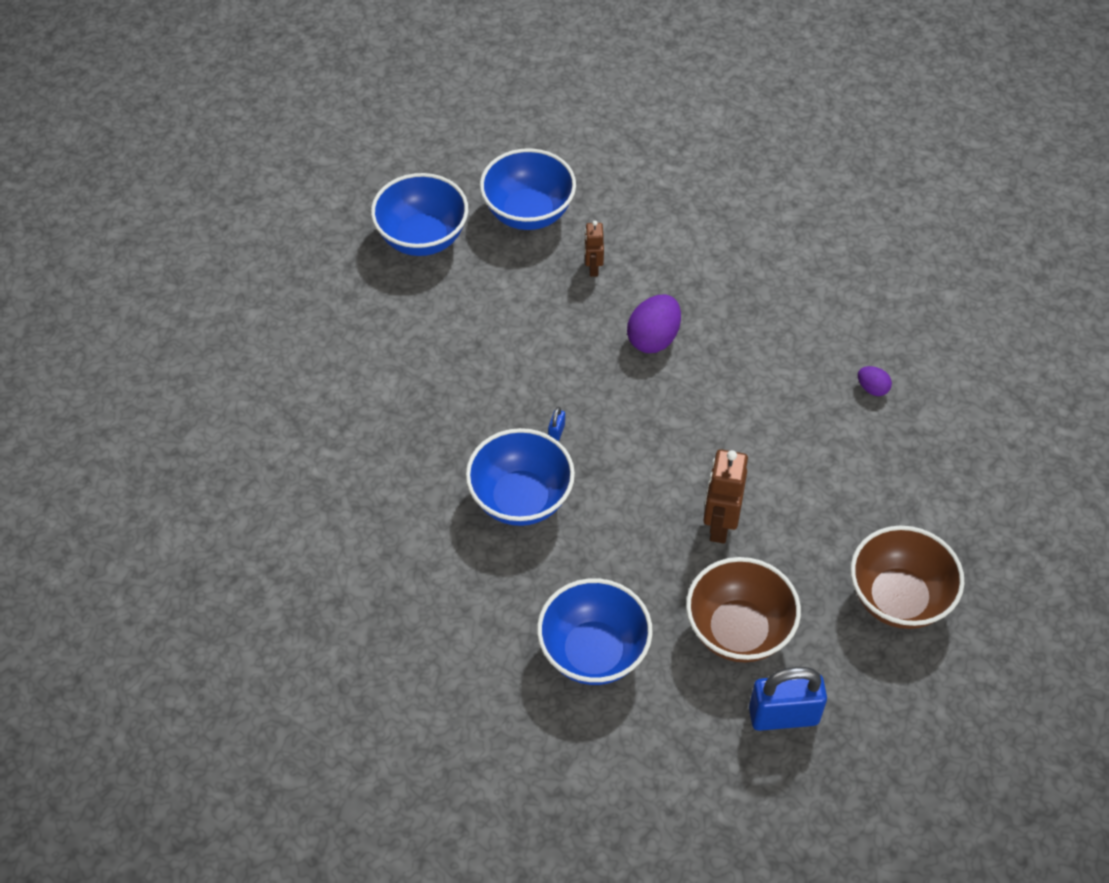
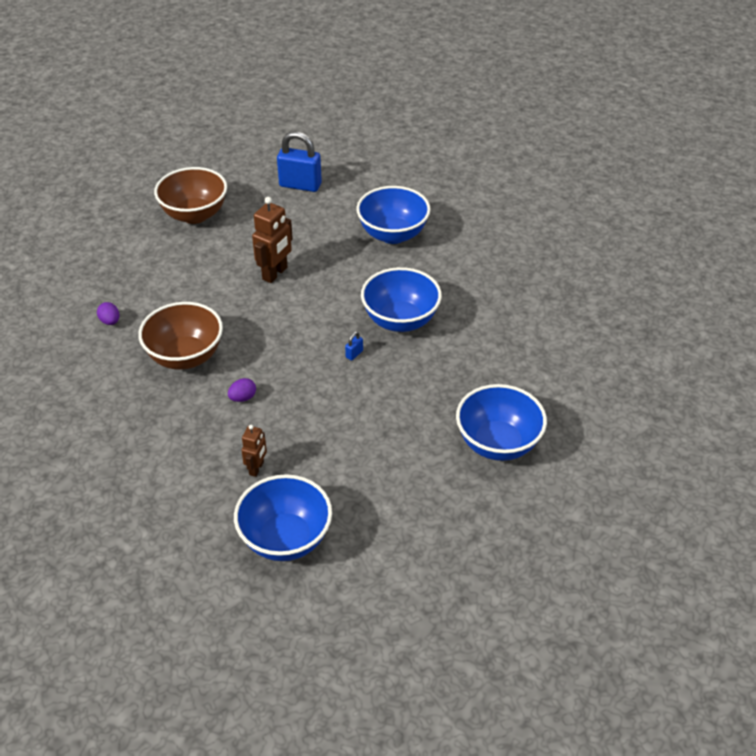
camera: 160 degrees left, 10 degrees down
(422, 238) = (396, 543): blue bowl -> blue bowl (497, 443)
(653, 338) = (243, 398): purple egg -> purple egg, size x0.54
(738, 630) = (300, 223): brown bowl -> brown bowl (185, 356)

